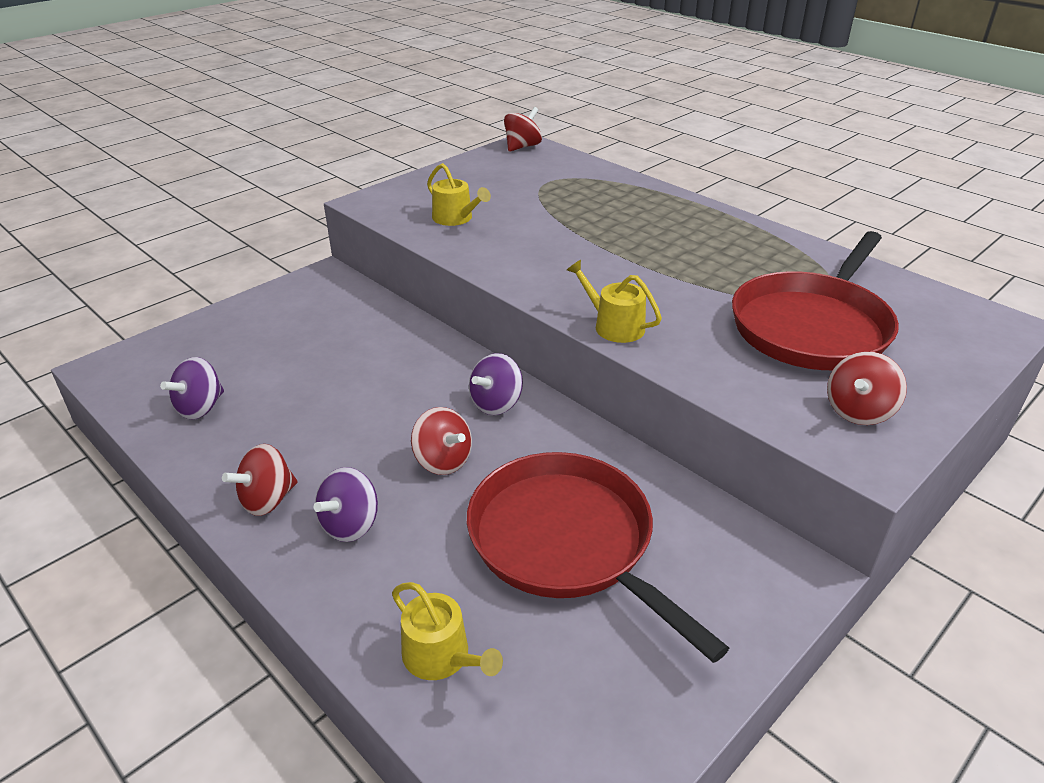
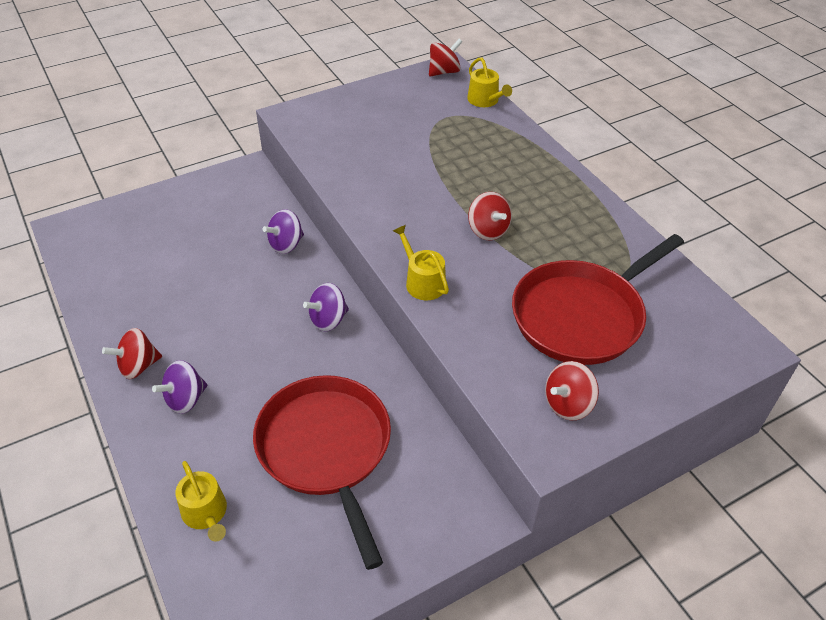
camera: 15 degrees right, 10 degrees up
(200, 408) = (119, 278): purple spinning top -> purple spinning top (286, 245)
(443, 461) = (268, 361): red spinning top -> red spinning top (488, 230)
(456, 218) = (351, 146): yellow watering can -> yellow watering can (485, 100)

